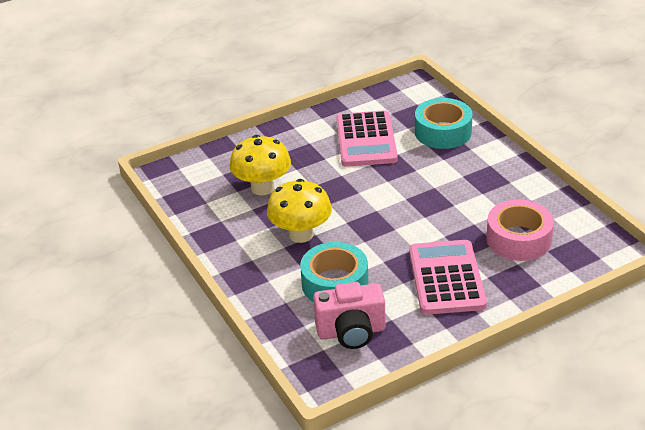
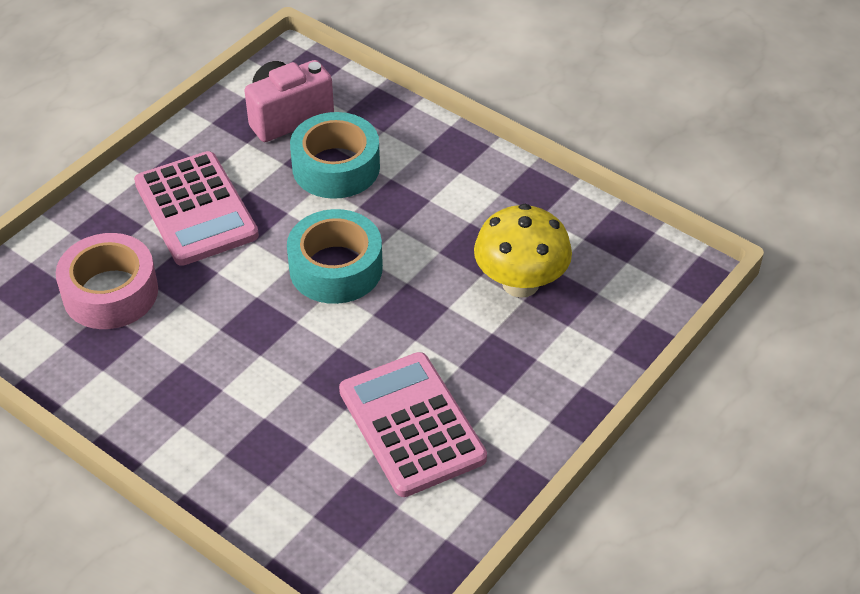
camera: 155 degrees right, 10 degrees up
(301, 234) = (418, 222): yellow mushroom -> none
(443, 132) = (285, 482): turquoise tape -> turquoise tape (336, 268)

